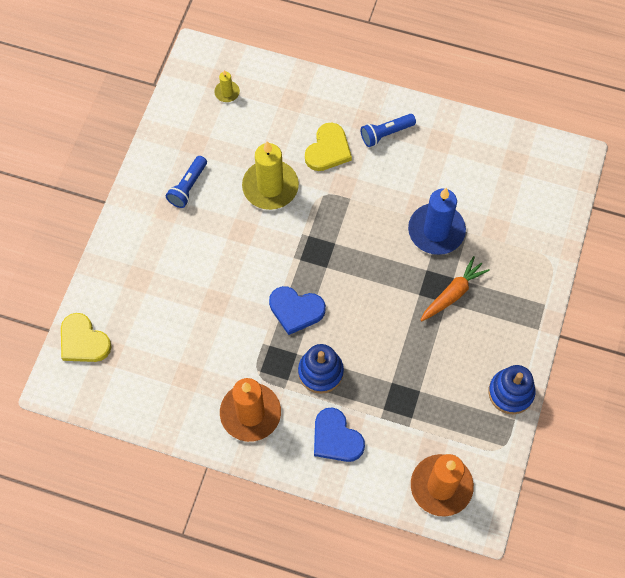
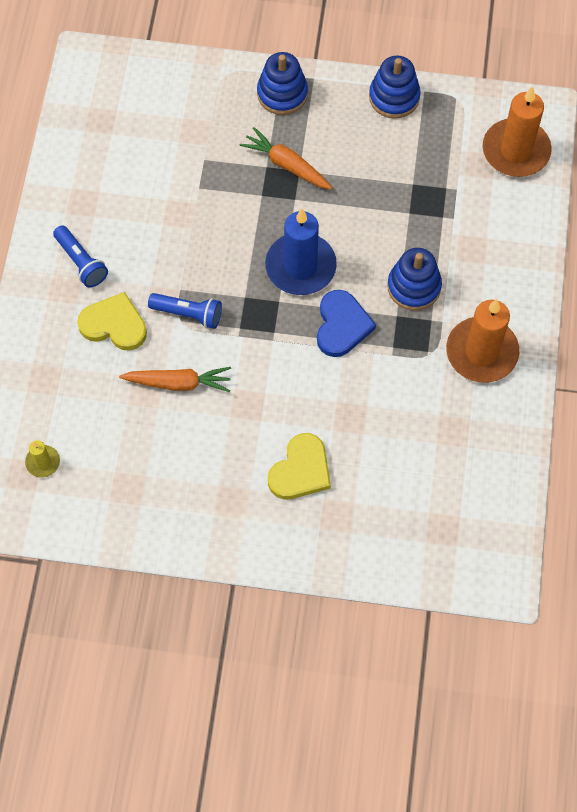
camera: 100 degrees left, 0 degrees up
(83, 341) = (435, 562): yellow heart -> yellow heart (300, 470)
(188, 187) = (195, 482): blue flashlight -> blue flashlight (188, 314)
(270, 187) = (178, 383): yellow candle -> orange carrot
(336, 438) = (488, 259): blue heart -> none
(436, 231) = (208, 191): blue candle -> blue candle (300, 266)
(525, 301) = (282, 94): none -> blue stacking toy

